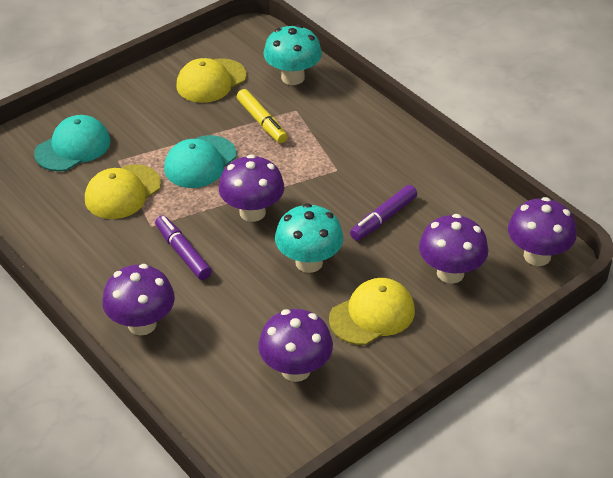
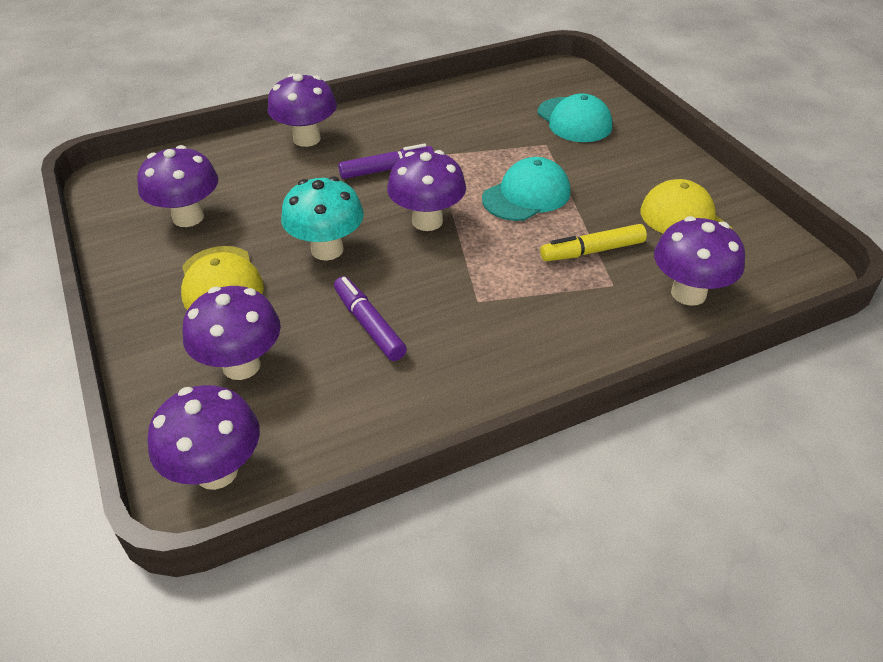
camera: 105 degrees right, 0 degrees up
(122, 192) = (493, 143): yellow cap -> none
(200, 162) = (526, 195): turquoise cap -> turquoise cap turned 90 degrees clockwise
(292, 77) = (688, 293): turquoise mushroom -> purple mushroom

